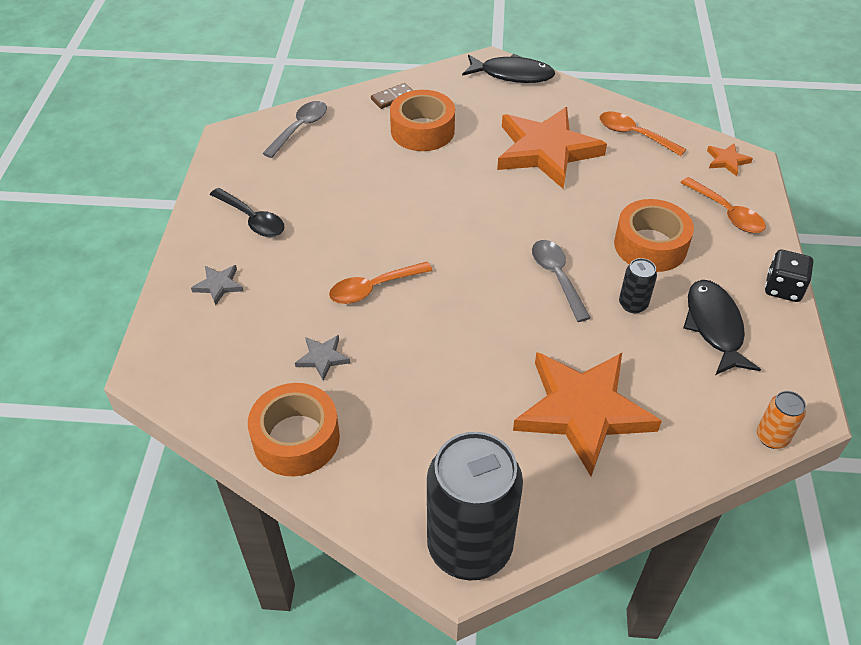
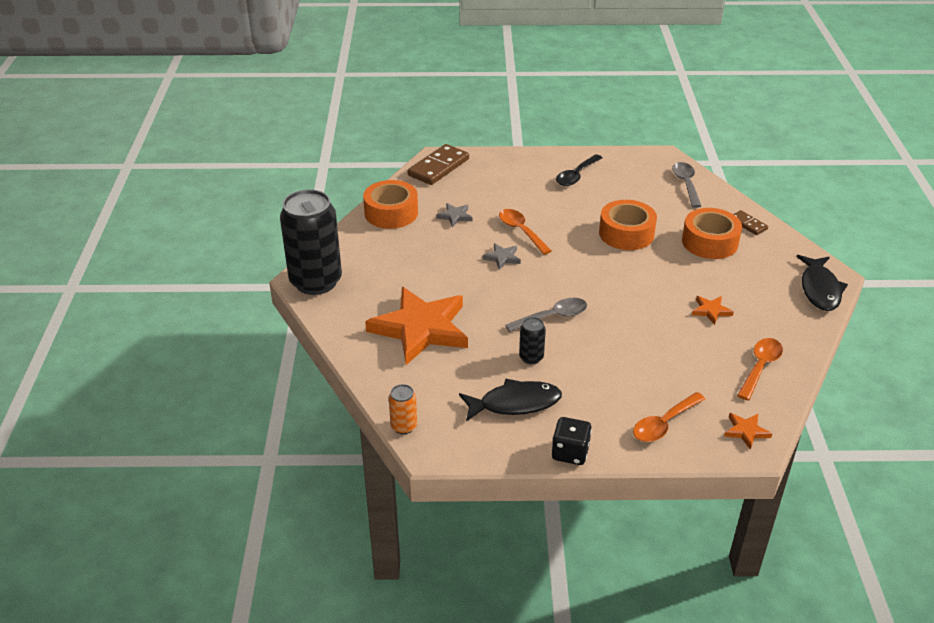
camera: 85 degrees right, 10 degrees down
(180, 370) = (438, 167): none -> brown domino
(218, 285) = (510, 171): grey star -> grey star (502, 258)
(300, 128) = (686, 184): grey spoon -> grey spoon turned 120 degrees counterclockwise
(546, 151) = (711, 311): orange star -> orange star, size x0.40
(650, 245) = (604, 371): orange tape -> orange tape (626, 233)

